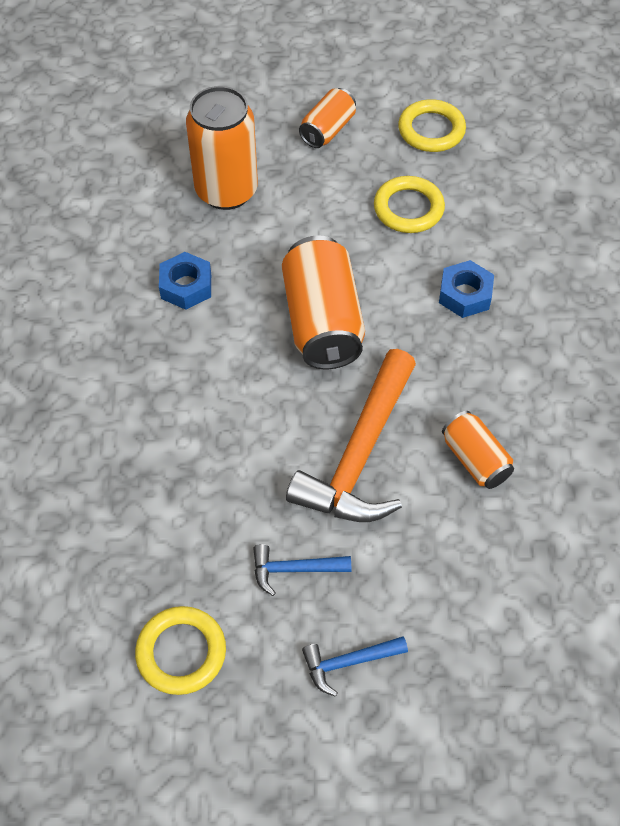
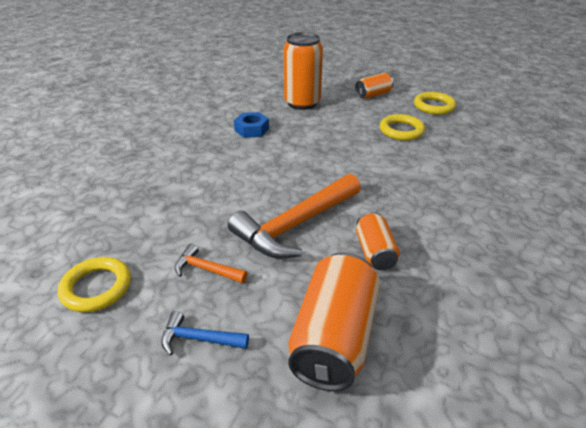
camera: 25 degrees right, 20 degrees down
(294, 569) = (206, 269): blue hammer -> orange hammer
(322, 321) = (317, 161): orange can -> orange can (333, 337)
(465, 294) = (416, 172): blue nut -> none

